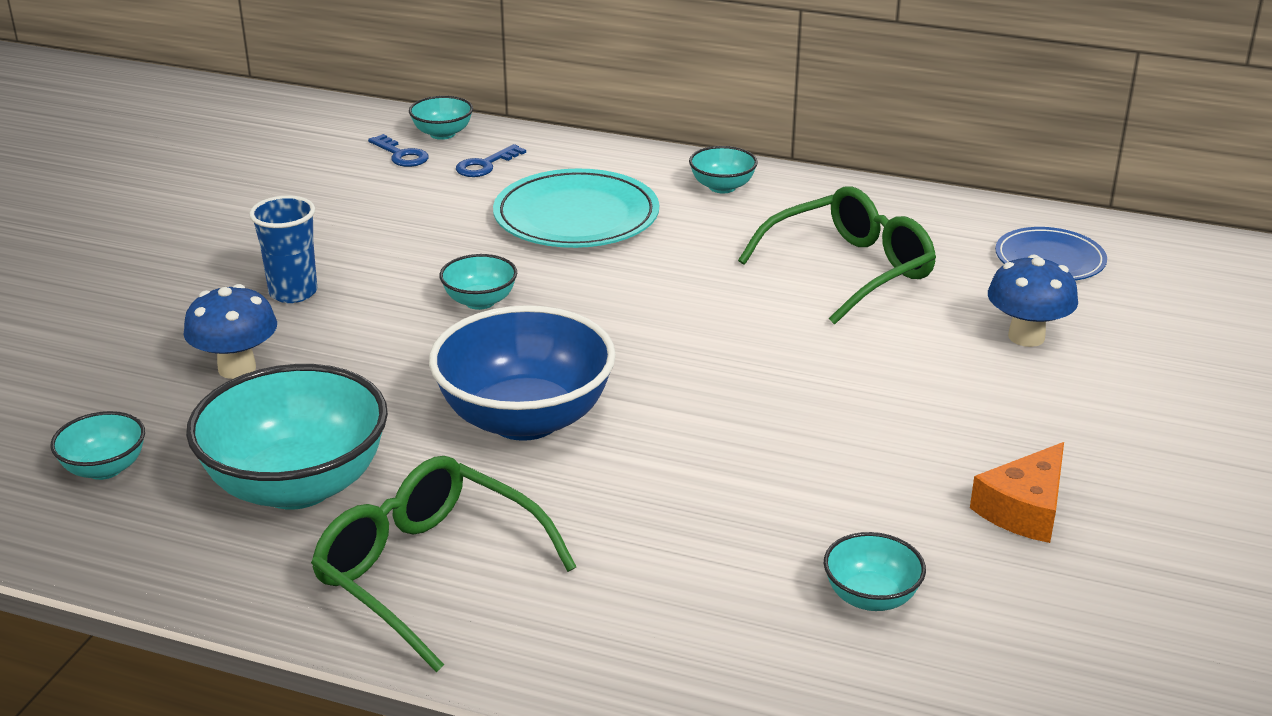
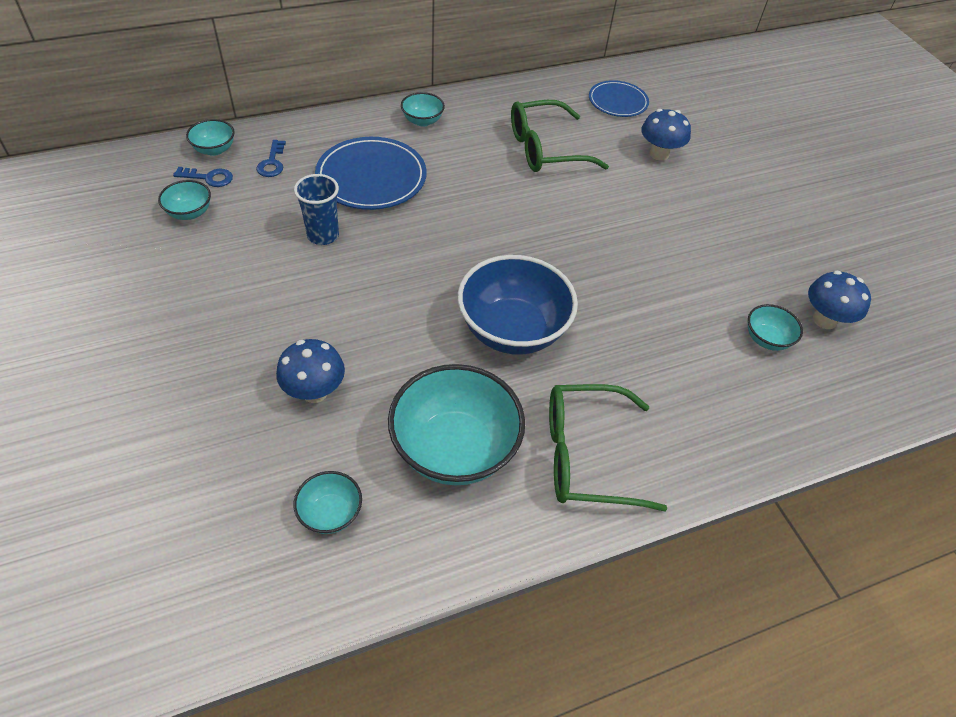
camera: 45 degrees left, 20 degrees up
(293, 292) = (276, 317): blue cup -> blue cup (323, 235)
(480, 301) = (393, 264): turquoise bowl -> turquoise bowl (189, 213)
(576, 217) = (371, 177): turquoise plate -> blue plate
(850, 270) = (545, 149): green glasses -> green glasses turned 120 degrees counterclockwise
(1010, 625) = (824, 320): none -> blue mushroom
(1024, 509) = (763, 254): orange cheese -> none

